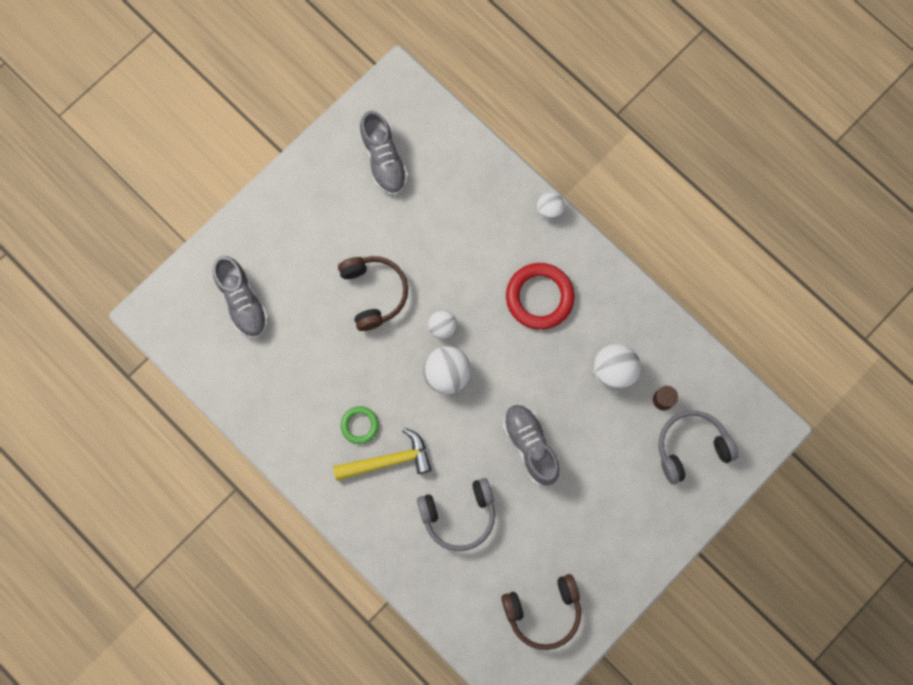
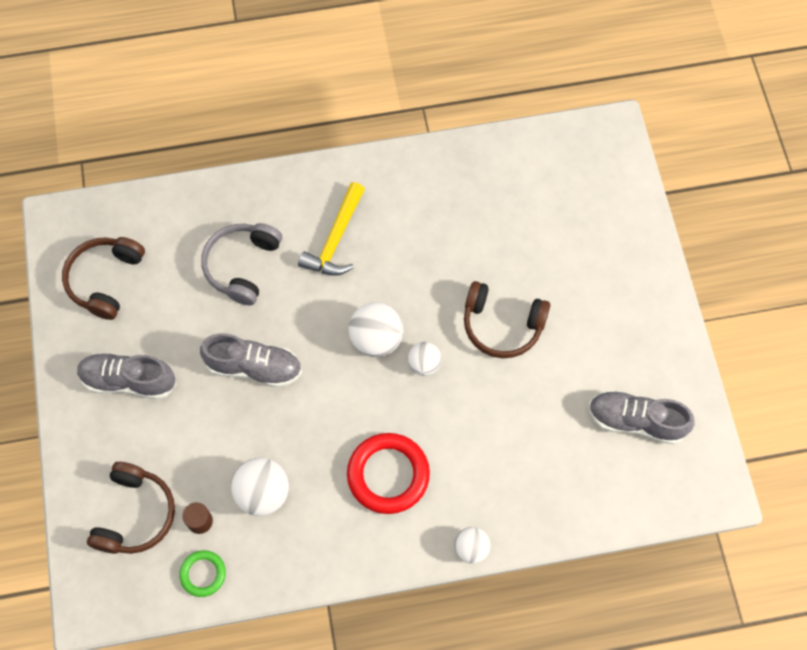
camera: 125 degrees right, 10 degrees down
(242, 302) = (573, 210): grey shoe -> grey shoe (128, 380)
(359, 425) = (385, 236): green ring -> green ring (203, 574)
(691, 447) = (135, 514): grey headphones -> brown headphones

